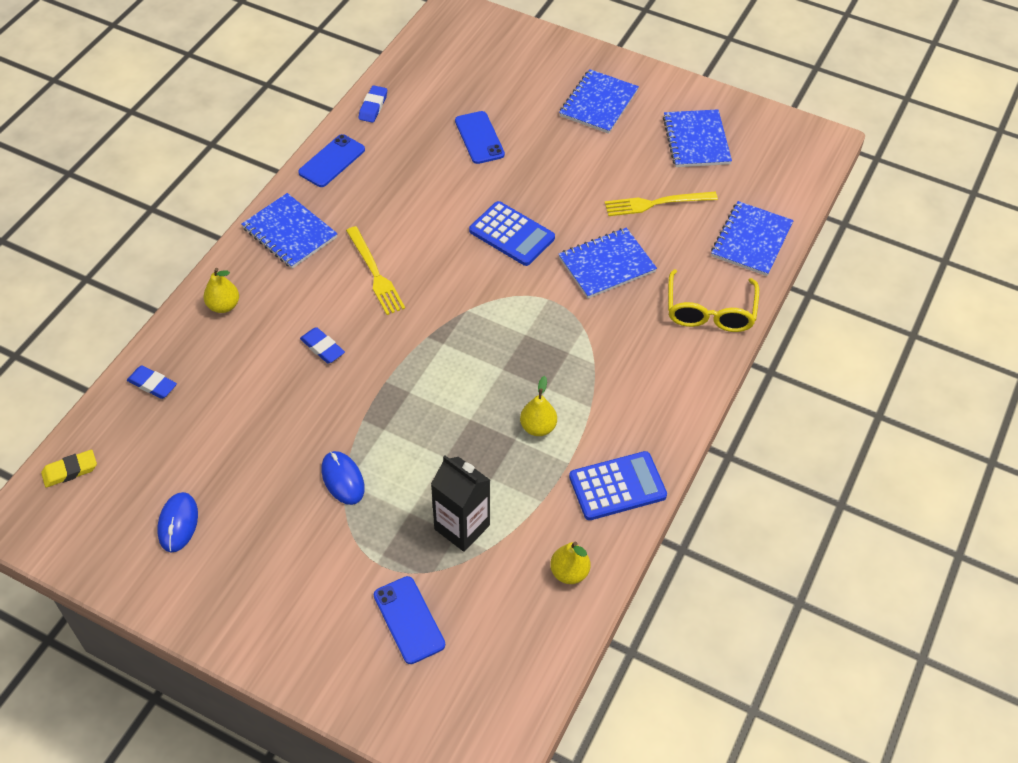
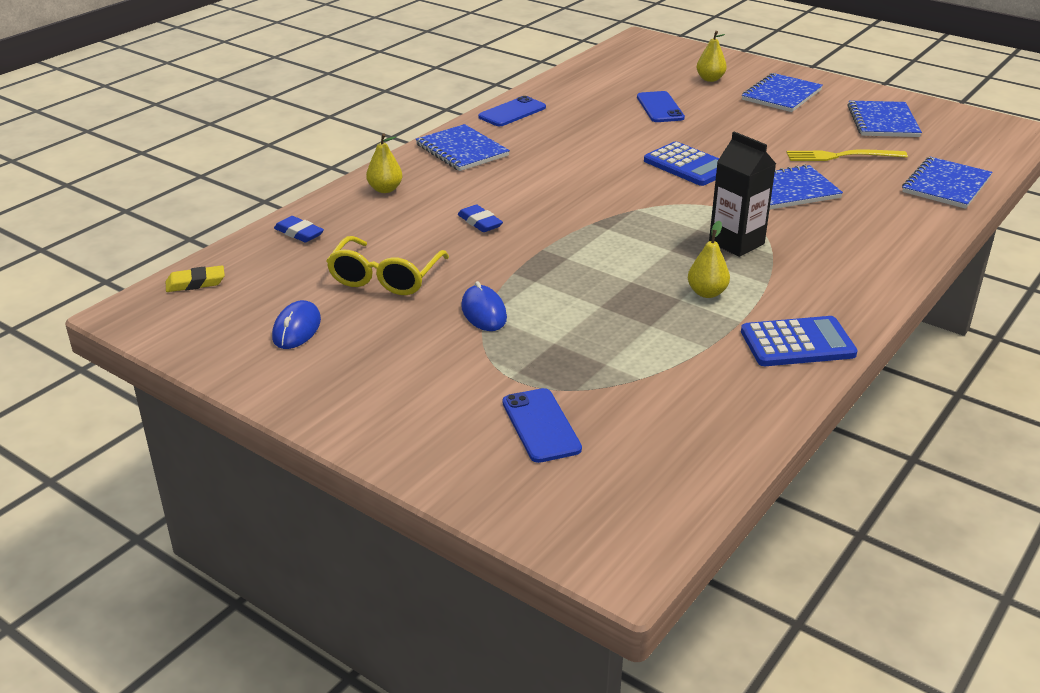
camera: 10 degrees right, 20 degrees down
(373, 106) = (558, 85): blue eraser -> none
(375, 273) = (543, 180): yellow fork -> none
(462, 527) = (613, 358): black carton -> black carton (736, 243)
(569, 572) = (737, 405): yellow pear -> yellow pear (710, 79)
(710, 311) = (902, 228): yellow glasses -> yellow glasses (385, 277)

